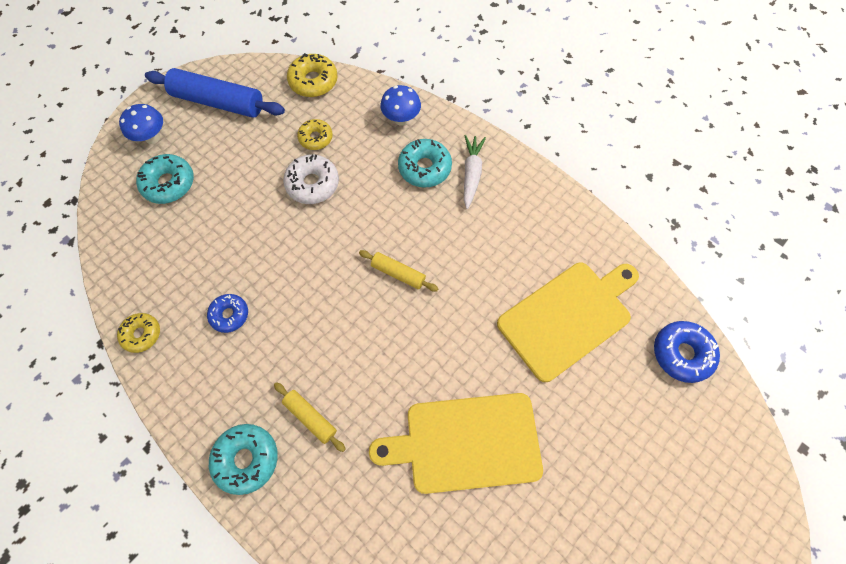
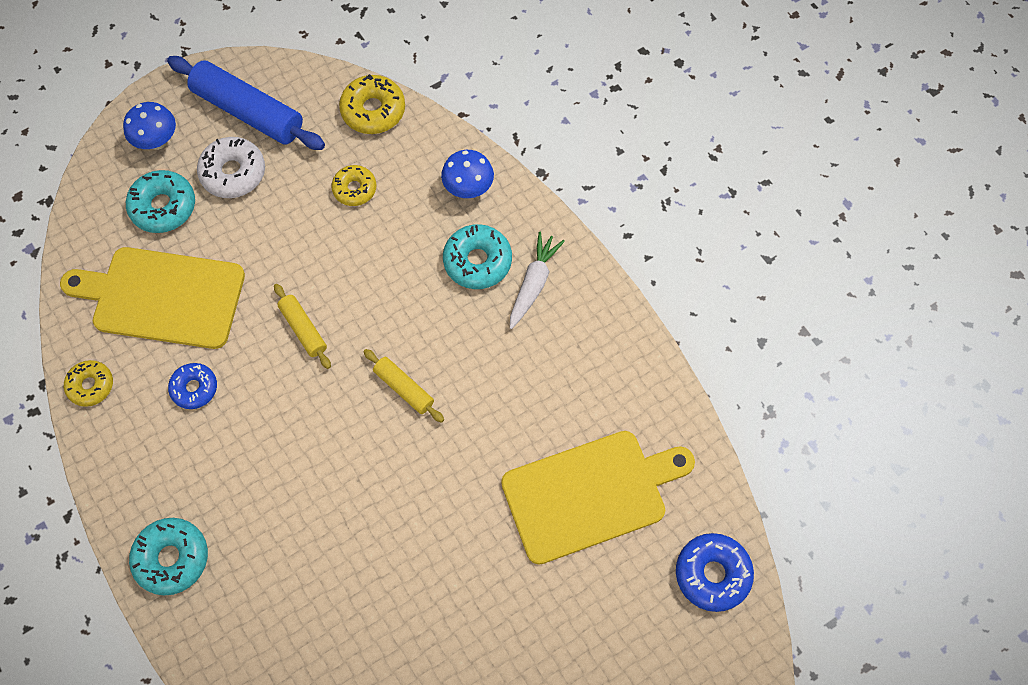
camera: 15 degrees right, 0 degrees up
(310, 417) = (254, 531): yellow rolling pin -> yellow rolling pin (303, 329)
(313, 184) = (334, 249): white donut -> white donut (233, 173)
(466, 443) = (420, 607): yellow cutting board -> yellow cutting board (162, 297)

